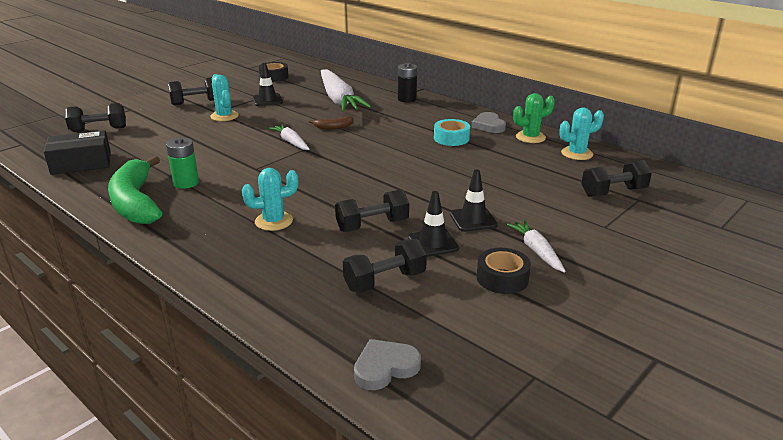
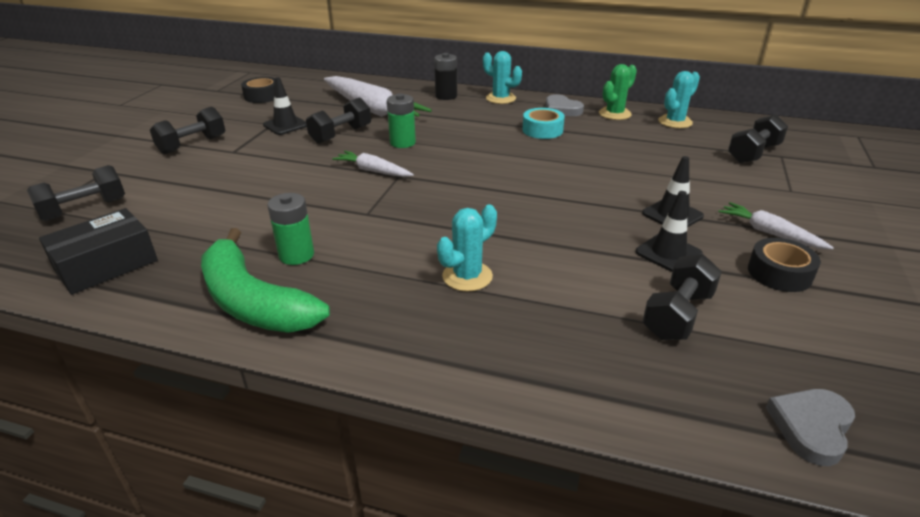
camera: 25 degrees left, 5 degrees up
(224, 116) = (251, 155): turquoise cactus -> turquoise cactus (500, 98)
(333, 127) = (402, 143): brown banana -> green battery
(372, 225) = (583, 250): black dumbbell -> black dumbbell (341, 135)

